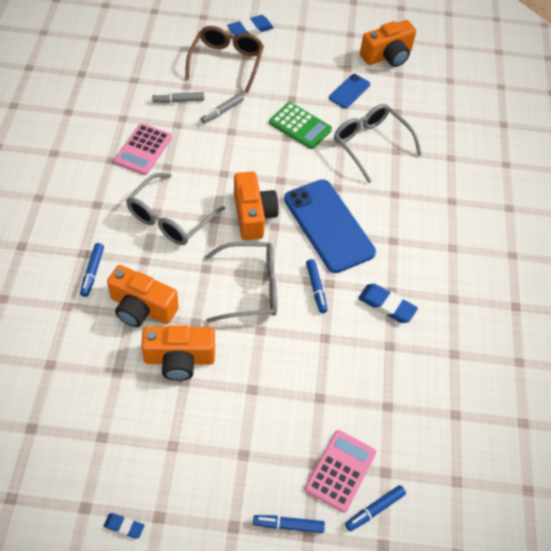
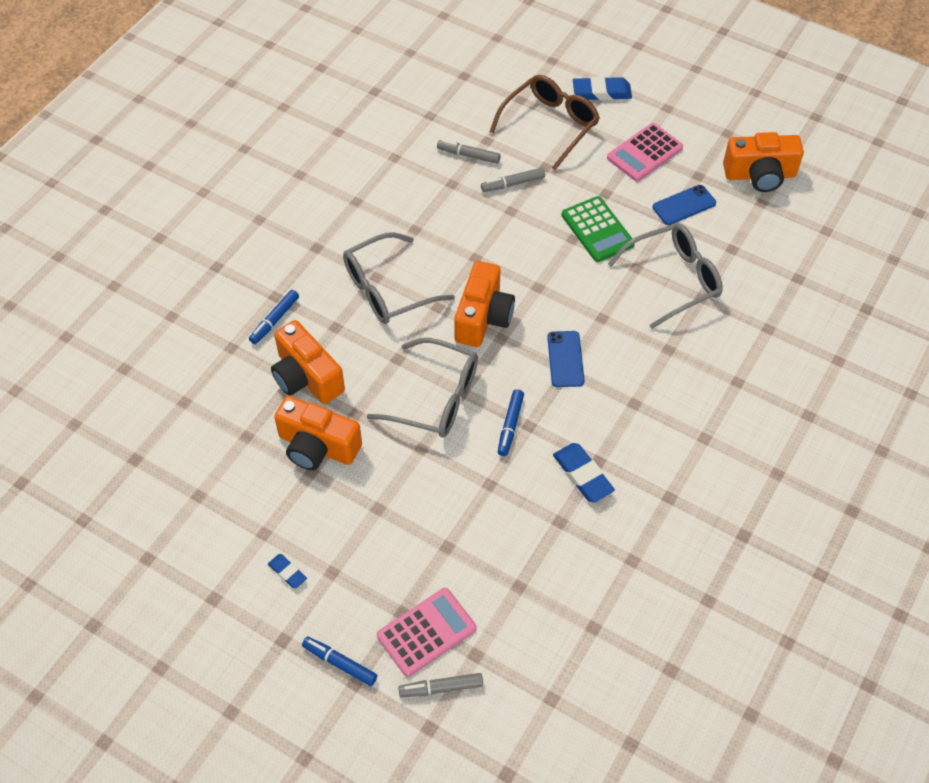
camera: 30 degrees right, 0 degrees up
(124, 526) = (175, 593): blue eraser -> blue eraser (287, 572)
(143, 149) = (398, 201): pink calculator -> pink calculator (644, 153)
(328, 225) = (565, 359): blue phone -> blue phone, size x0.49
(370, 145) = (673, 280): grey glasses -> grey glasses turned 75 degrees clockwise
(374, 509) = (441, 688): blue marker -> grey marker

